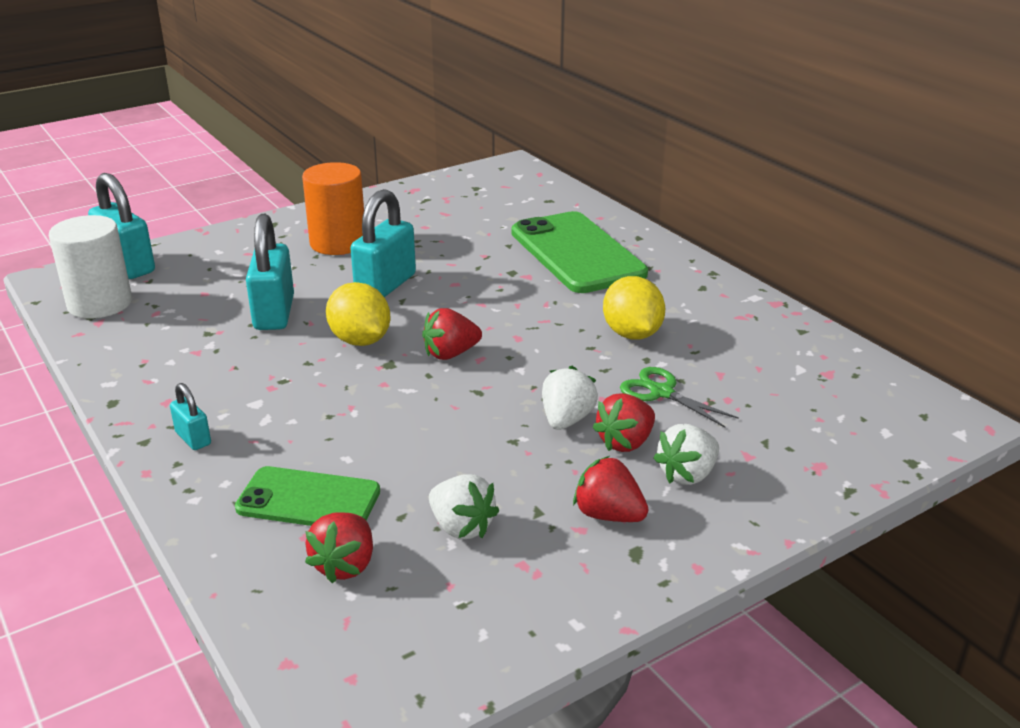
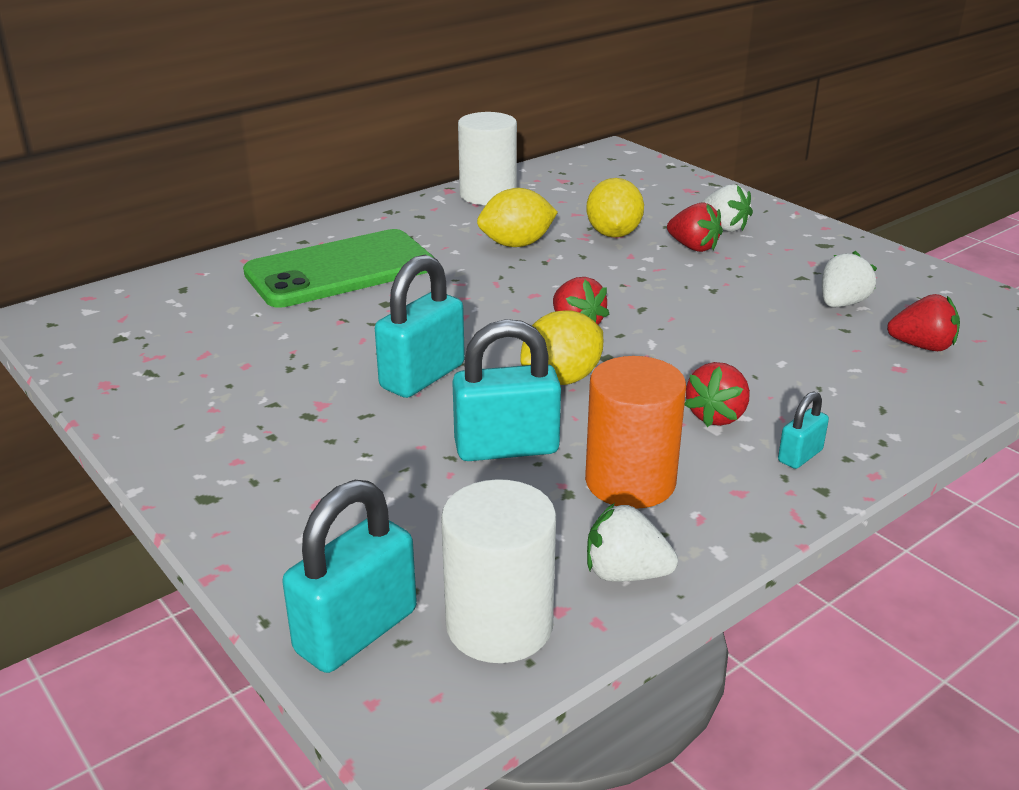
camera: 95 degrees left, 0 degrees up
(308, 500) = (854, 373): green phone -> none
(338, 243) = (290, 426): orange cylinder -> orange cylinder (630, 482)
(385, 285) = (422, 376): turquoise padlock -> turquoise padlock turned 75 degrees counterclockwise
(566, 420) = (671, 269): white strawberry -> white strawberry (625, 574)
(608, 515) = (789, 253): red strawberry -> red strawberry (717, 416)
(661, 392) = (613, 234): green scissors -> yellow lemon
(766, 324) = (488, 195): none -> white cylinder

